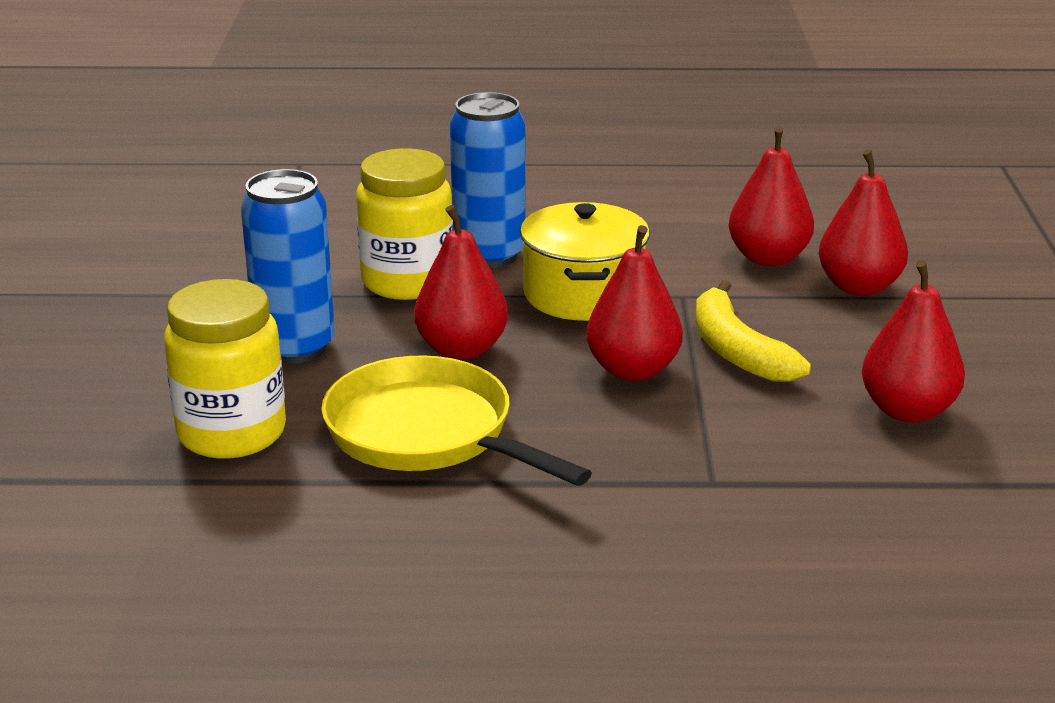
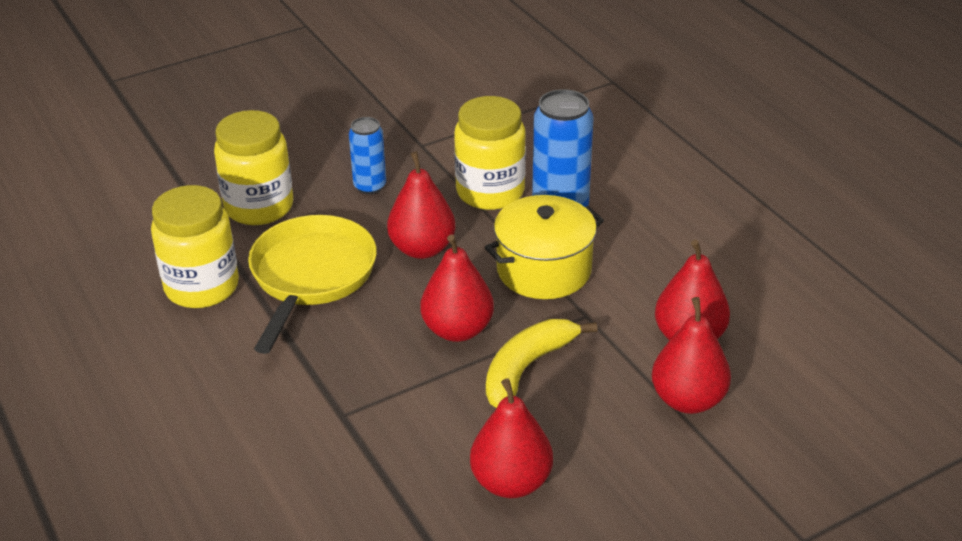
camera: 60 degrees right, 10 degrees up
(295, 347) = (370, 186): blue can -> blue can, size x0.60
(353, 520) = (202, 287): none -> yellow jar

